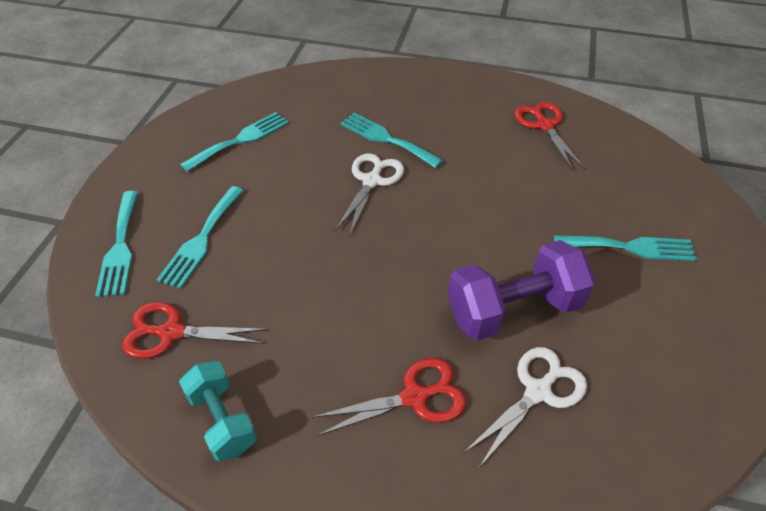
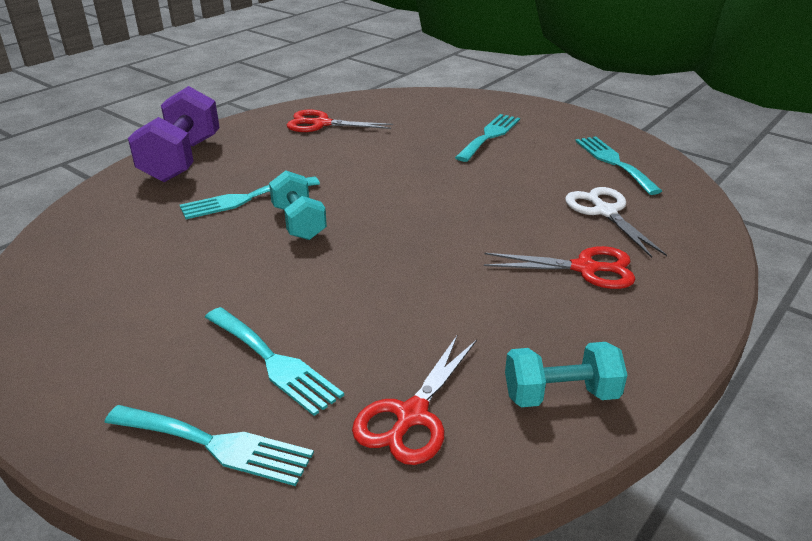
camera: 65 degrees left, 15 degrees down
(240, 140) = (121, 294): turquoise fork -> turquoise fork (614, 162)
(372, 181) = (299, 222): white scissors -> turquoise dumbbell
(414, 397) = (585, 268): red scissors -> red scissors turned 90 degrees clockwise
(513, 309) = (518, 198): purple dumbbell -> purple dumbbell (182, 159)

